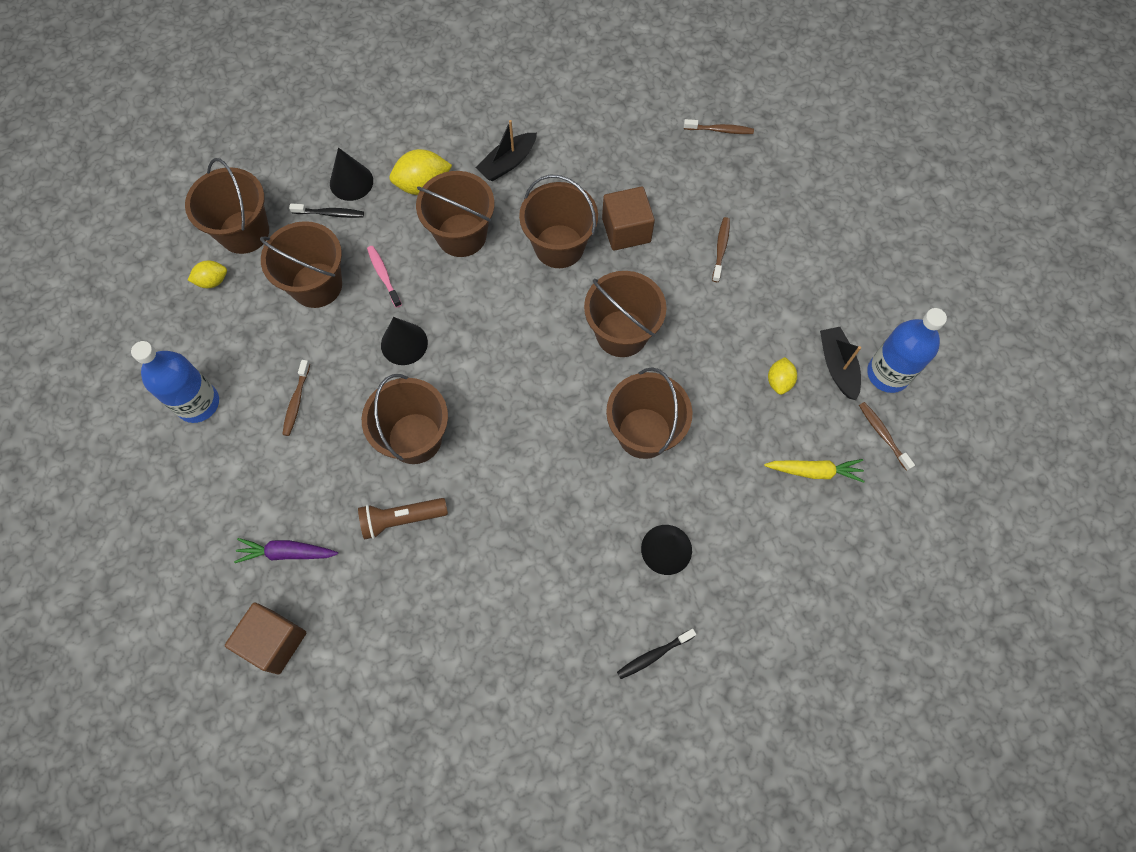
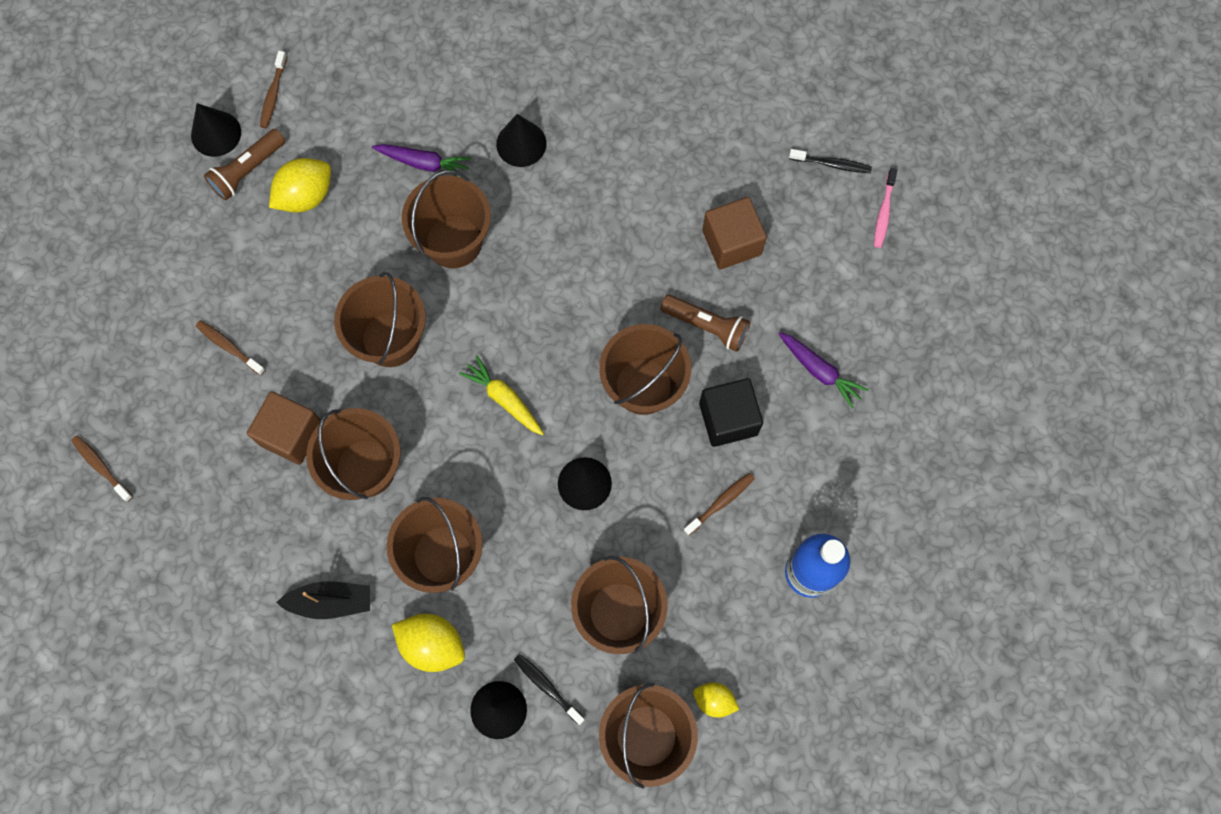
camera: 140 degrees left, 5 degrees up
(274, 641) = (875, 308): brown cube -> brown cube (731, 242)
(333, 463) = (728, 419): none -> black cube
(383, 275) = (549, 571): pink toothbrush -> pink toothbrush (884, 212)
(653, 655) = (599, 83): black toothbrush -> black toothbrush (832, 164)
(721, 248) = (229, 347): brown toothbrush -> brown toothbrush turned 75 degrees clockwise
(722, 473) = (424, 163): none -> purple carrot
(779, 381) = (306, 196): yellow lemon -> yellow lemon, size x1.66
(814, 471) = (354, 110): yellow carrot -> yellow carrot (504, 399)
(837, 366) = (247, 170): black boat -> brown flashlight
(888, 374) = (216, 133): blue bottle -> black cone

